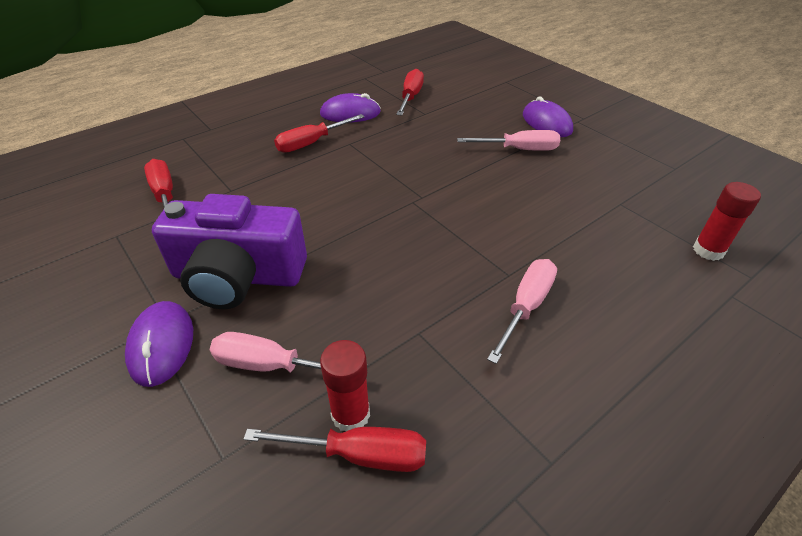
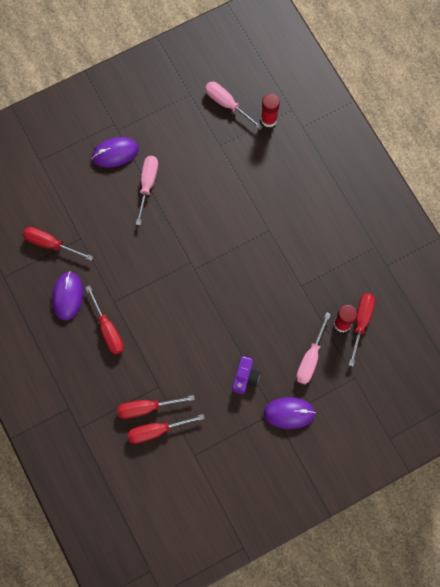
camera: 80 degrees left, 30 degrees up
(200, 183) = (146, 408): none -> red screwdriver
(238, 276) = (245, 377): purple camera -> purple camera, size x0.46
(526, 306) = (293, 229): pink screwdriver -> pink screwdriver (227, 104)

